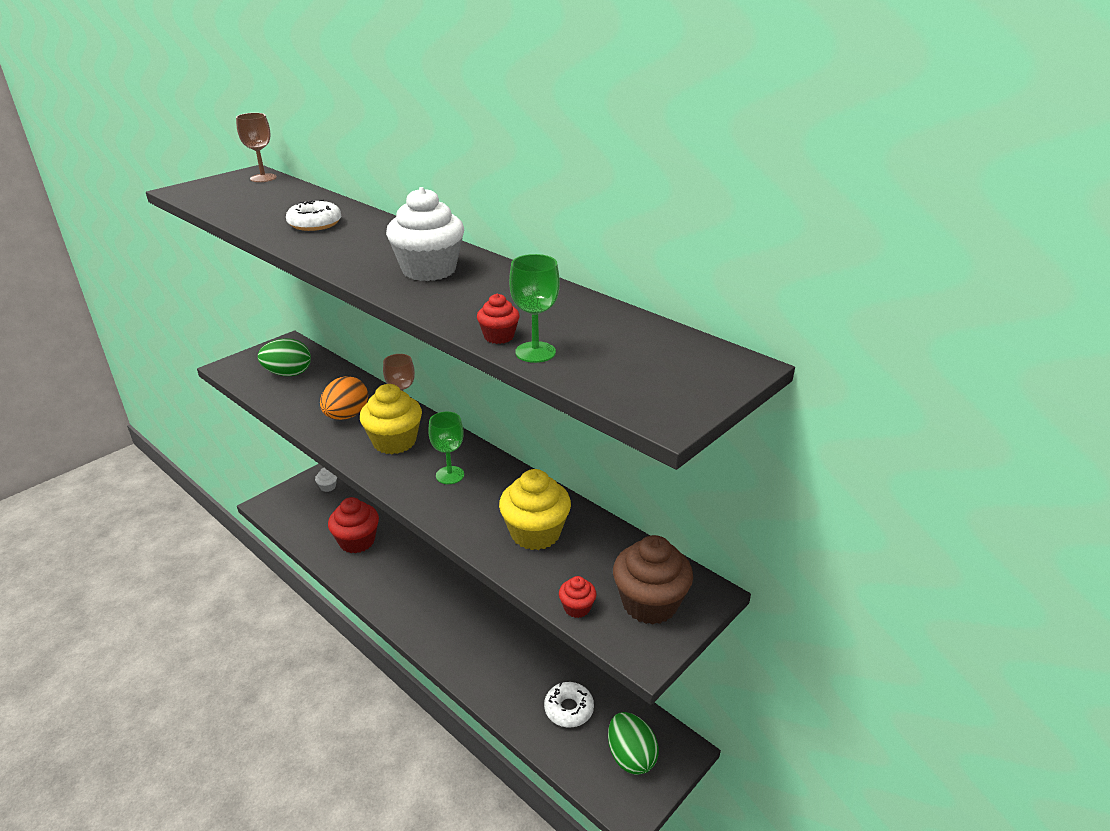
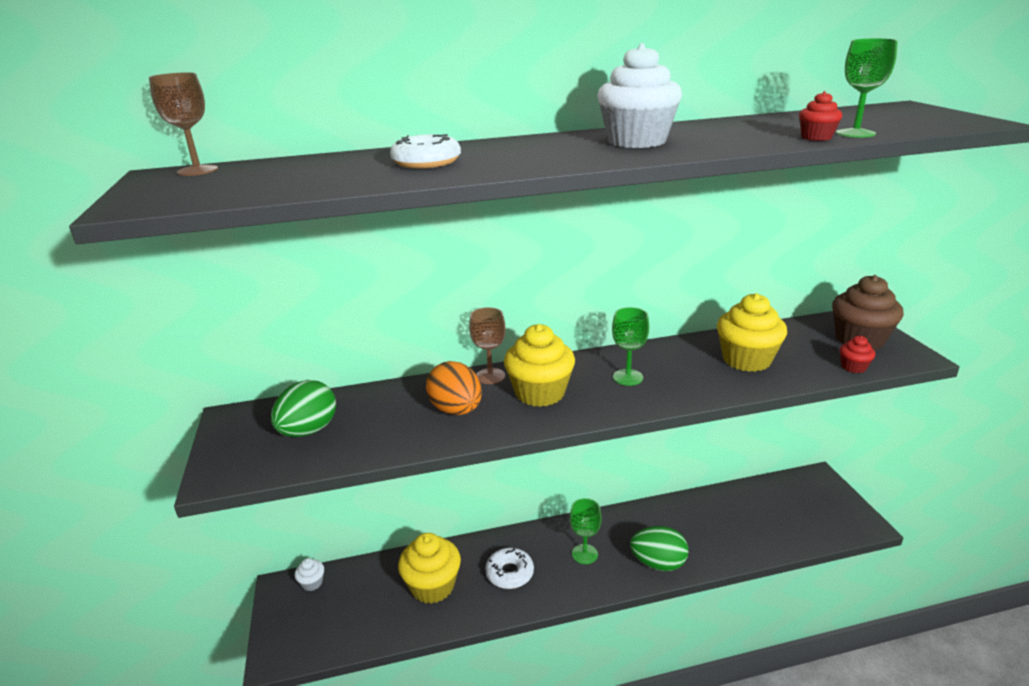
camera: 55 degrees left, 5 degrees down
(357, 541) = (432, 586): red cupcake -> yellow cupcake
(440, 607) = (584, 554): none -> green goblet
(568, 709) = (754, 518): white donut -> white donut (509, 573)
(631, 756) = (816, 504): green egg -> green egg (658, 563)

